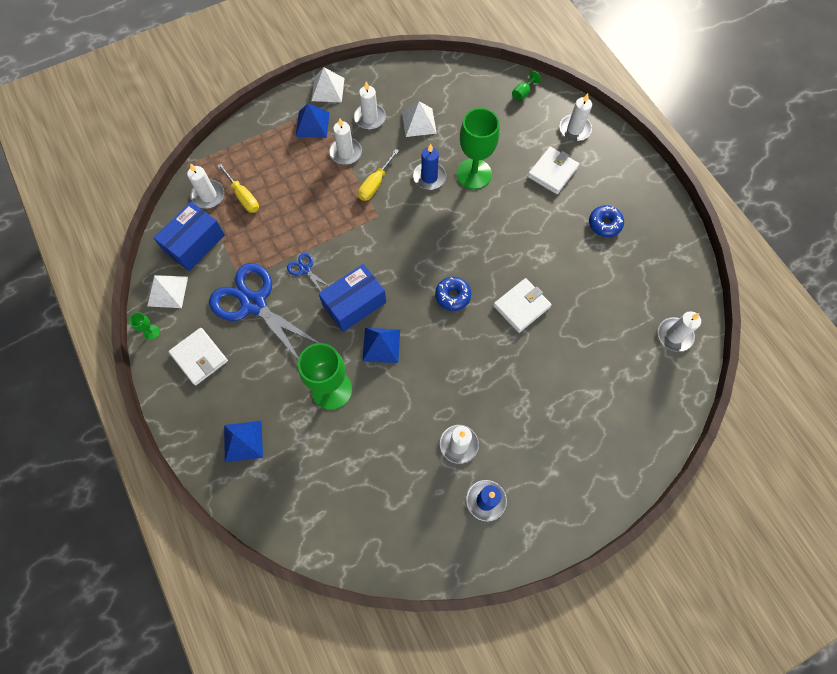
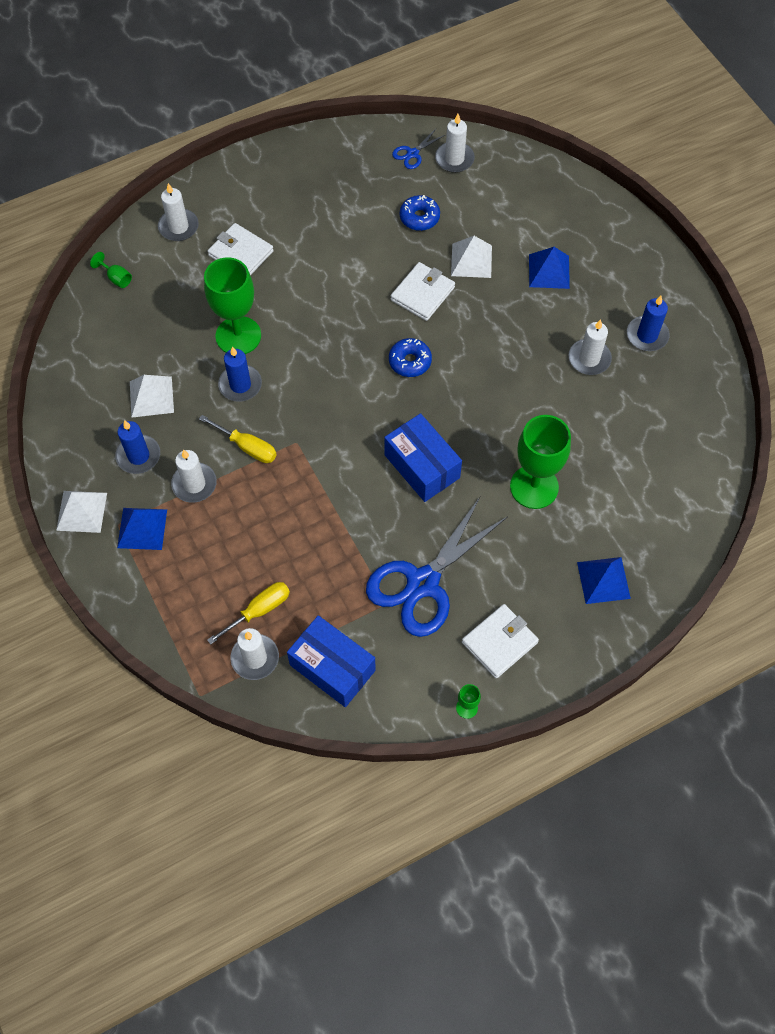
camera: 90 degrees left, 5 degrees down
(167, 291) = (406, 695): white pyramid -> white pyramid (471, 260)
(305, 269) = (373, 525): blue scissors -> blue scissors (412, 153)
(370, 118) = (138, 456): white candle -> blue candle
(381, 345) = (475, 436): blue pyramid -> blue pyramid (549, 271)
(521, 306) = (422, 294): white wallet -> white wallet turned 75 degrees clockwise
(604, 224) = (316, 208): blue donut -> blue donut (419, 217)

